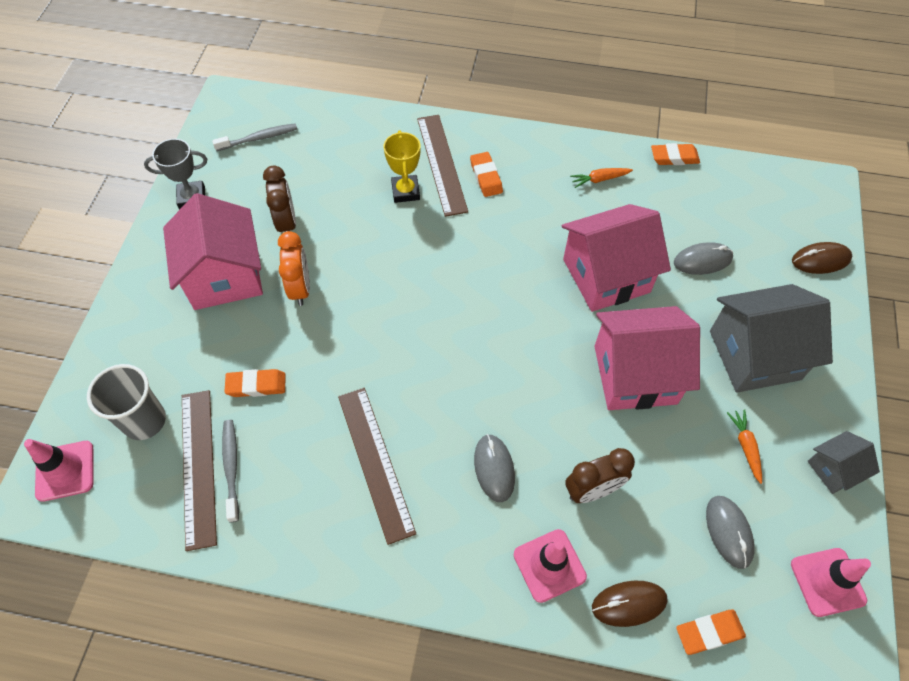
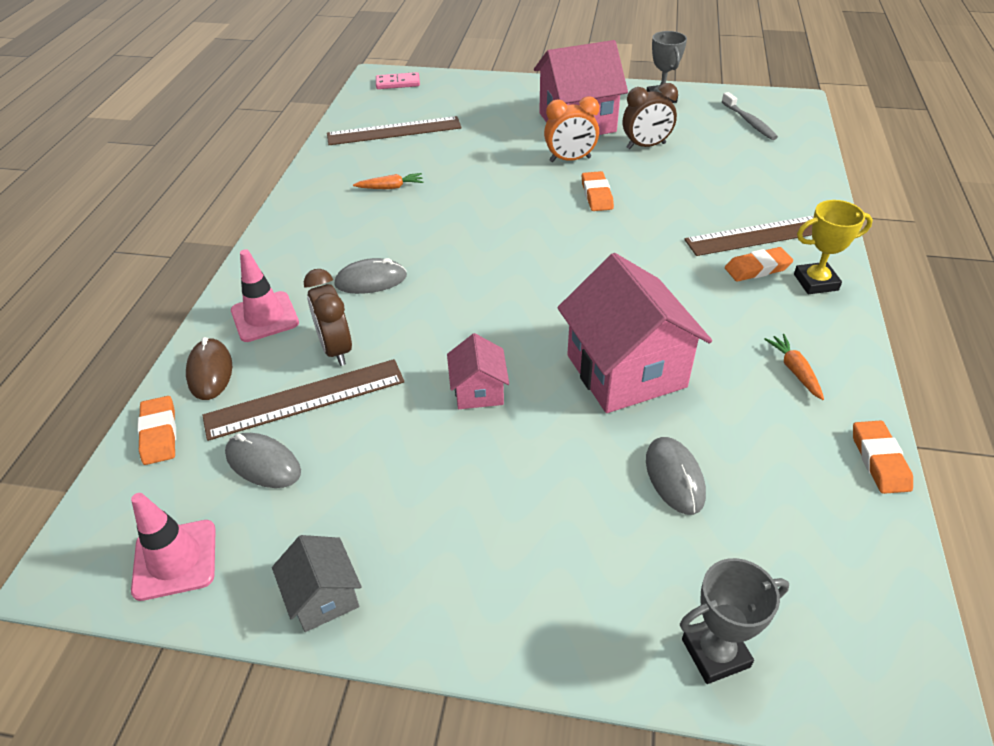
camera: 90 degrees right, 15 degrees down
(65, 471) = (398, 83): pink traffic cone -> pink domino
(144, 421) = (435, 105): grey cup -> none
(231, 467) = (391, 144): grey toothbrush -> none
(256, 385) = (466, 148): orange eraser -> orange eraser (596, 195)
(375, 462) = (387, 211): brown ruler -> brown ruler (305, 399)
(405, 191) = (712, 211): yellow trophy -> yellow trophy (815, 282)
(635, 374) = (478, 391): pink house -> pink house, size x0.49
(728, 532) = (263, 463): grey mouse -> grey mouse turned 45 degrees clockwise
(745, 446) = (371, 494): orange carrot -> orange carrot (391, 187)
(754, 355) = (512, 523): grey house -> none
(820, 260) = (715, 653): brown mouse -> grey trophy

